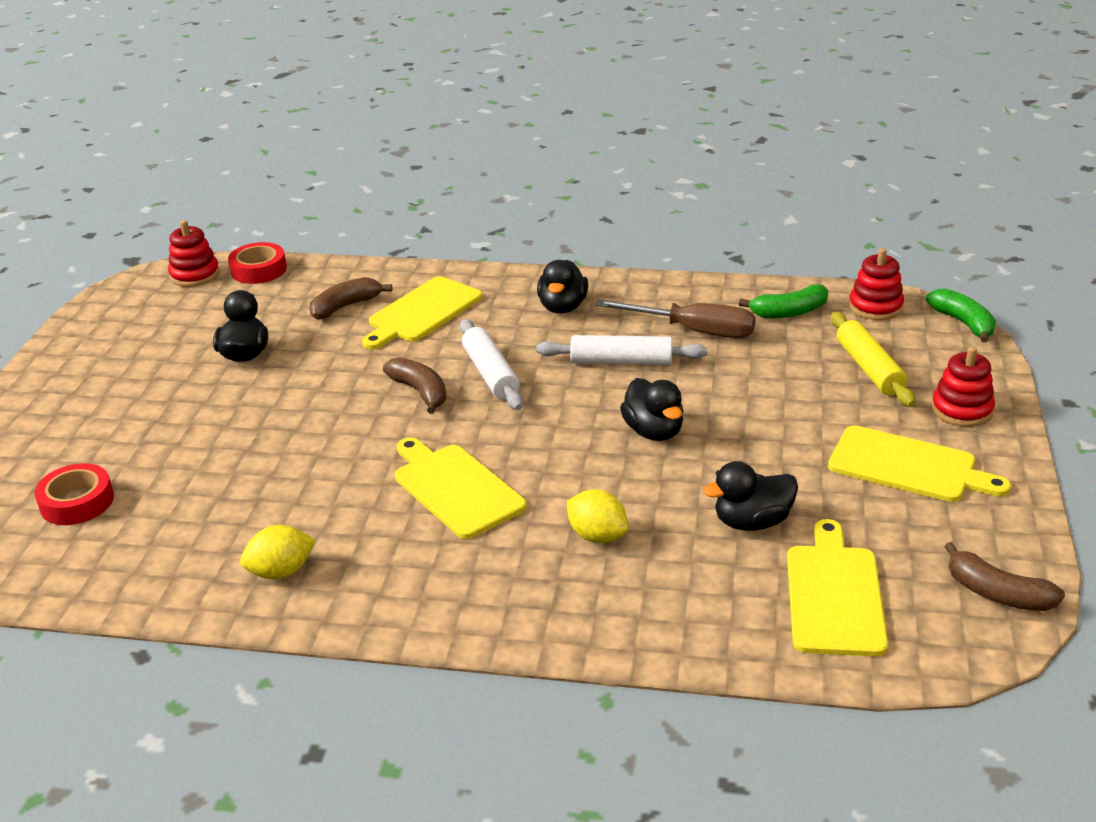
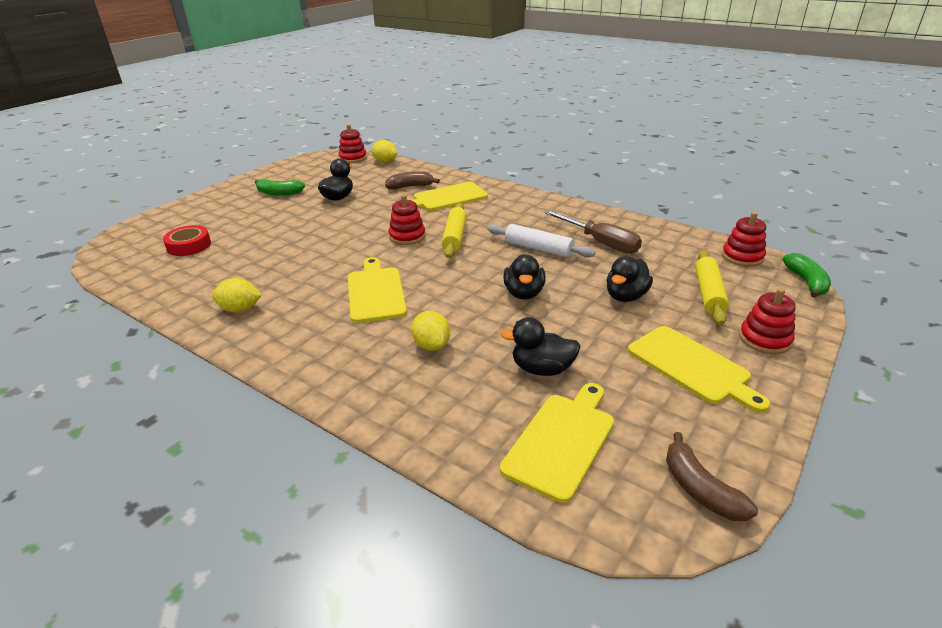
camera: 25 degrees right, 0 degrees up
(259, 270) = (385, 162): red tape -> yellow lemon
(420, 392) = (407, 236): brown banana -> red stacking toy
(490, 374) = (455, 237): white rolling pin -> yellow rolling pin
(562, 307) = (529, 212): black duck -> black duck (626, 296)
(789, 312) = (675, 246): green banana -> green banana (279, 193)

